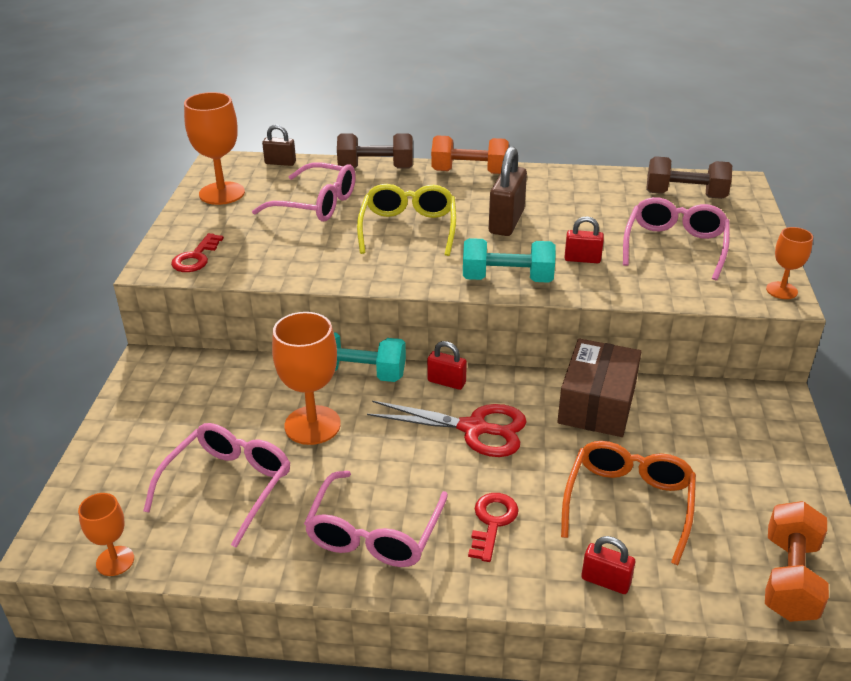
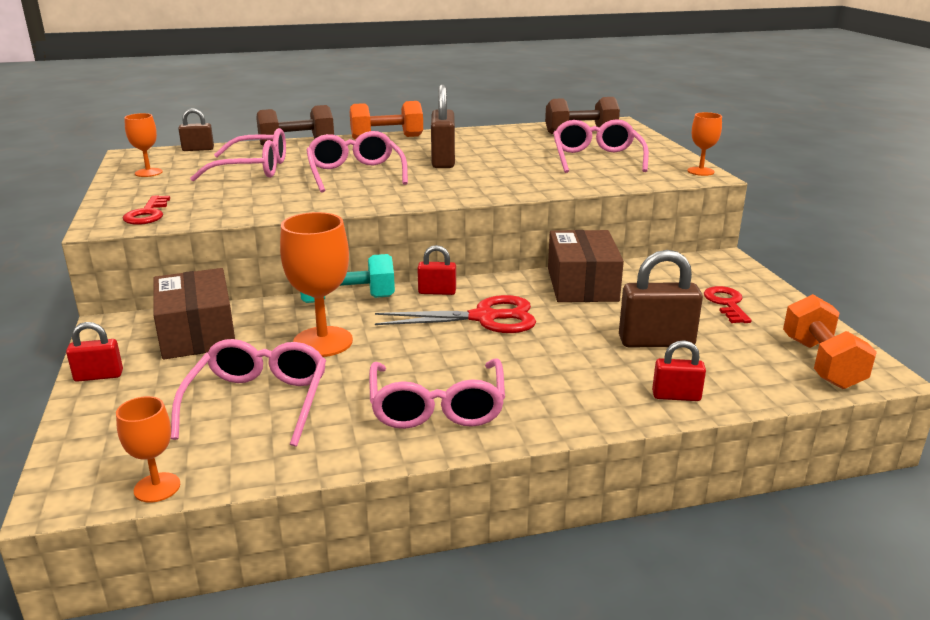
camera: 20 degrees left, 10 degrees down
(212, 388) = (197, 333): none -> brown box
(222, 193) = (148, 172): orange goblet -> orange goblet, size x0.56
(408, 228) = (355, 174): yellow glasses -> pink glasses
(492, 522) = (546, 377): red key -> red key (726, 303)
(507, 279) = (471, 191): turquoise dumbbell -> none
(582, 259) = (527, 173): red padlock -> red padlock (99, 376)
(628, 503) = (656, 342): orange glasses -> brown padlock

